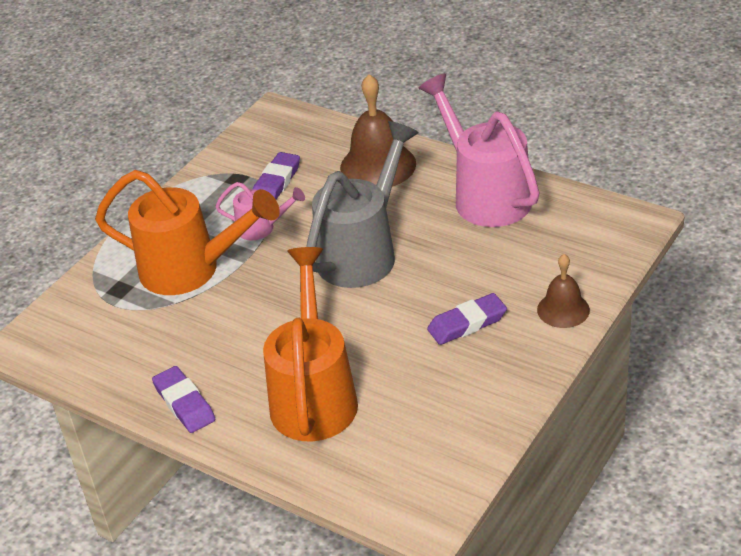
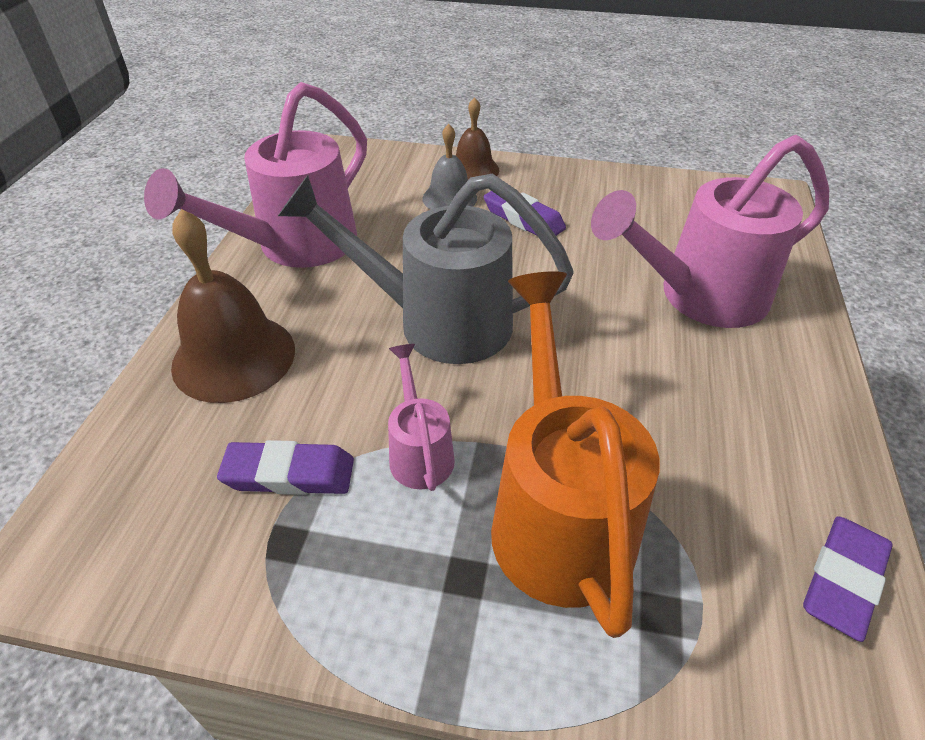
camera: 115 degrees left, 5 degrees up
(184, 403) = (808, 408): purple eraser -> purple eraser (843, 580)
(314, 396) = (700, 296): orange watering can -> pink watering can
(519, 285) = (449, 198): none -> grey bell

